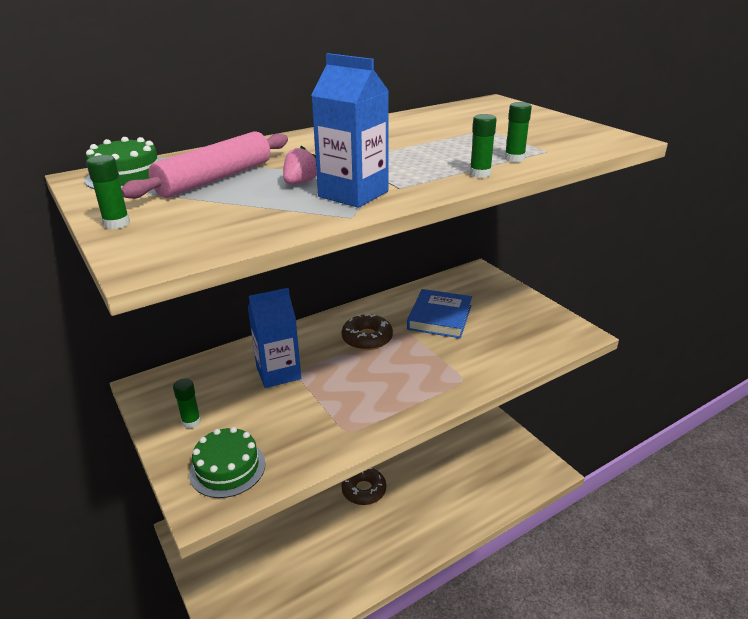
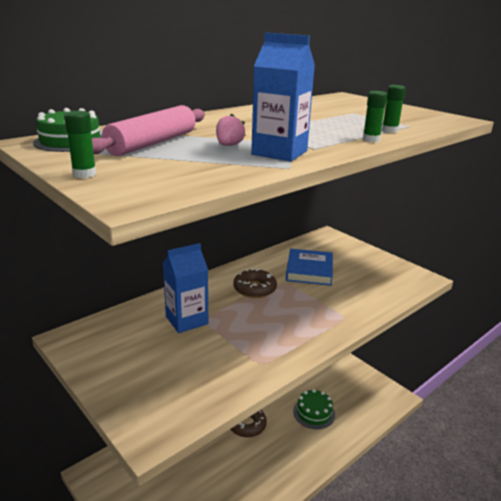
camera: 10 degrees left, 5 degrees down
(191, 422) = (119, 365): green glue stick -> none
(227, 468) = (164, 402): green cake -> green cake (314, 413)

